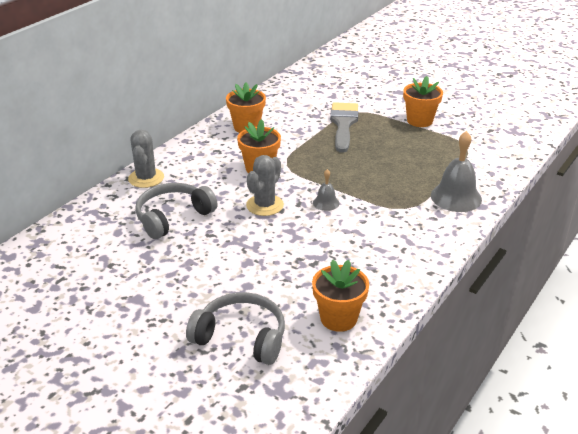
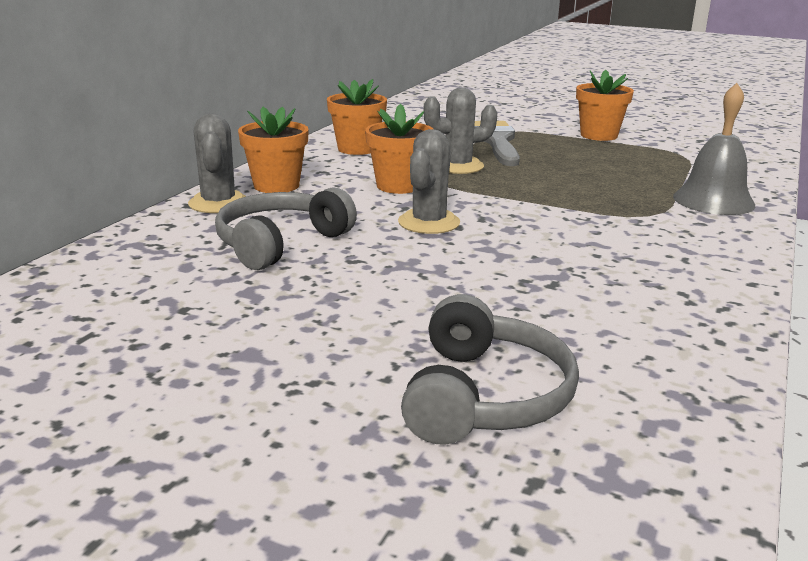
camera: 10 degrees left, 10 degrees down
(241, 337) = (484, 396): grey headphones -> grey headphones turned 90 degrees clockwise
(306, 150) = (458, 166): none -> grey cactus
(326, 203) = (524, 215): grey bell -> none
(338, 318) = (649, 353): orange flower pot -> orange flower pot (276, 186)

